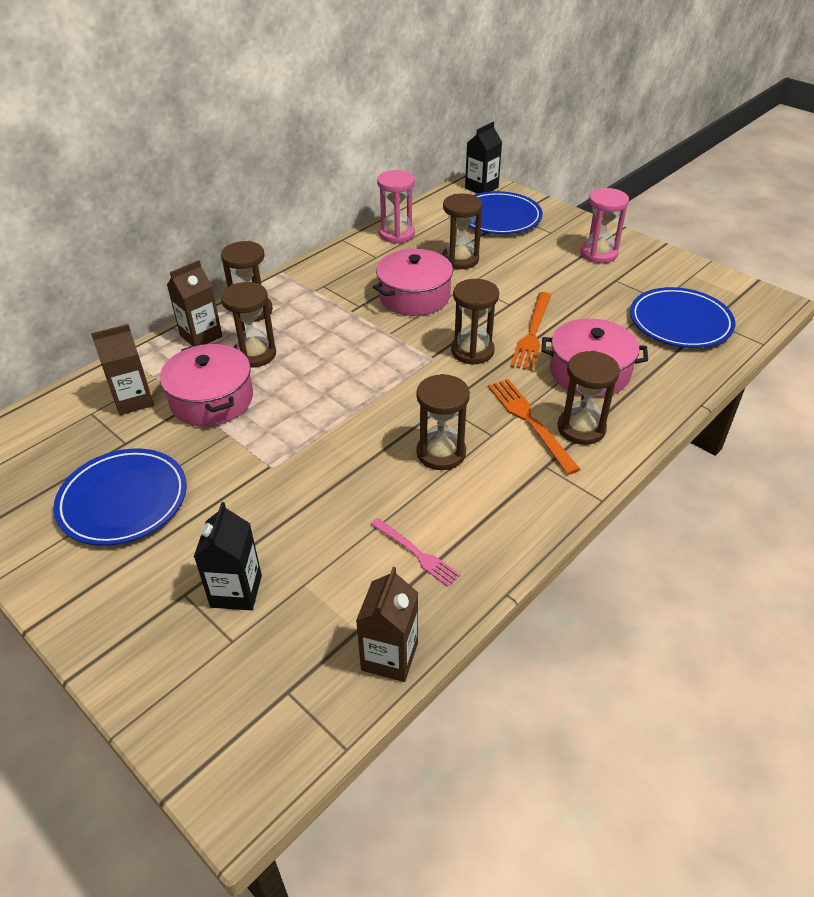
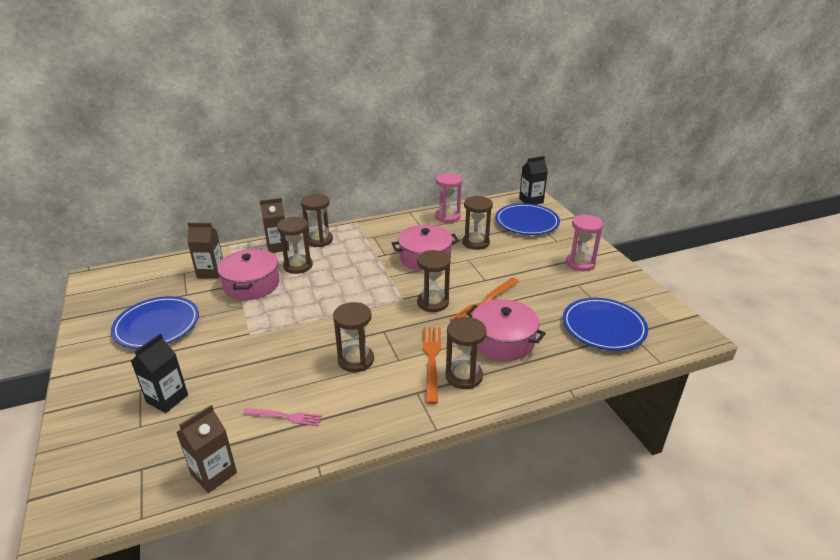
camera: 25 degrees right, 10 degrees down
(416, 553) = (285, 417): pink fork -> pink fork turned 60 degrees counterclockwise

